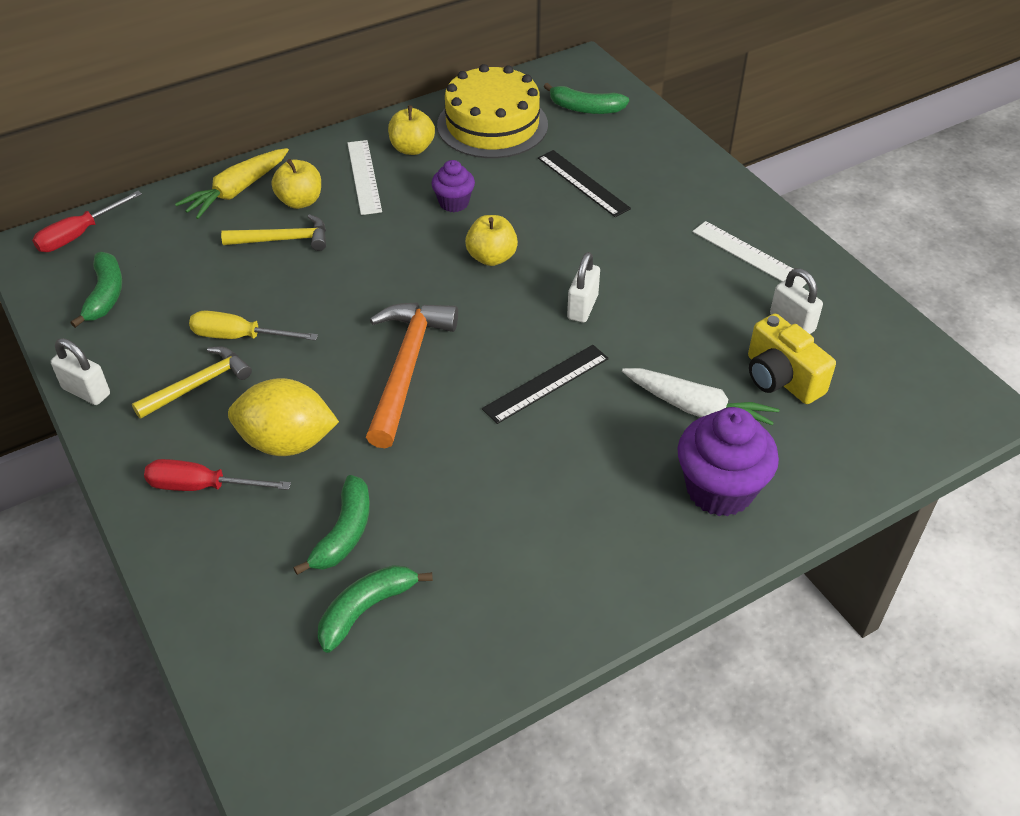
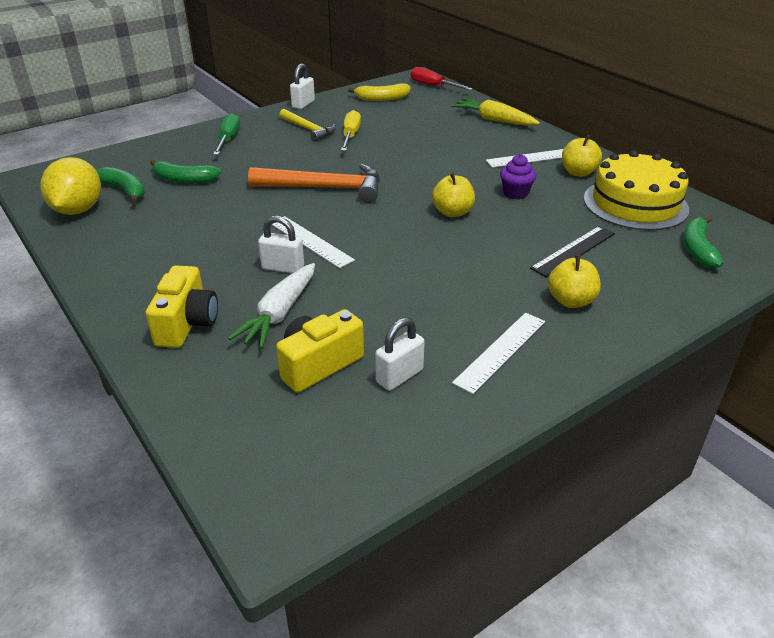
camera: 85 degrees right, 10 degrees down
(105, 295) = (382, 98): green banana -> yellow banana
(202, 486) = (228, 139): red screwdriver -> green screwdriver
(283, 240) = (448, 138): yellow hammer -> none
(287, 442) = (259, 157): yellow lemon -> yellow lemon (78, 210)
(300, 201) = (492, 139): yellow apple -> yellow apple (571, 301)
(546, 384) = (310, 241): black ruler -> white ruler
(582, 307) = (400, 254): white padlock -> white padlock (283, 268)
(719, 490) = (187, 323): purple cupcake -> yellow camera

